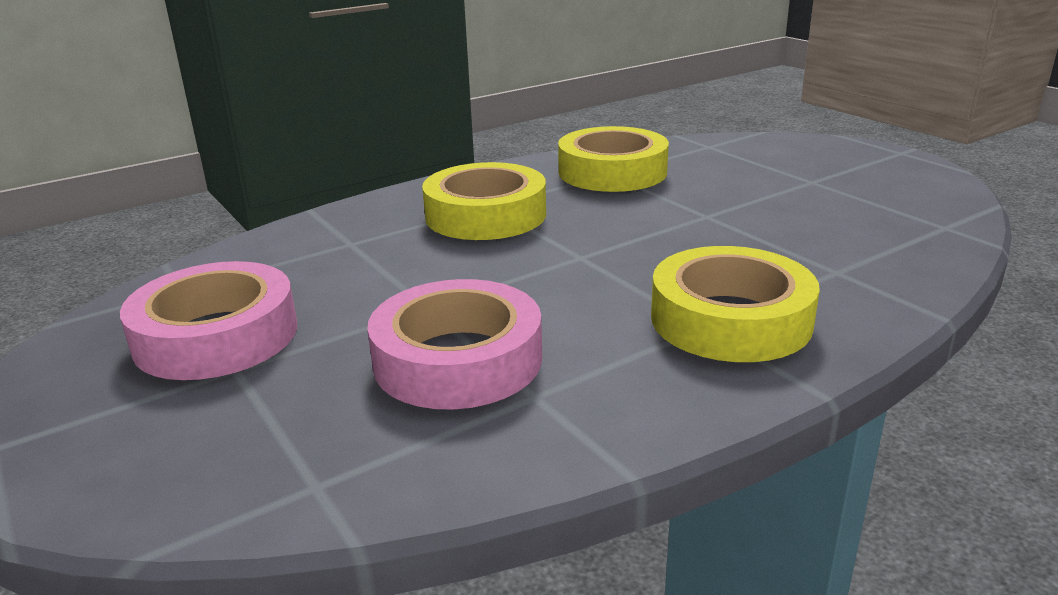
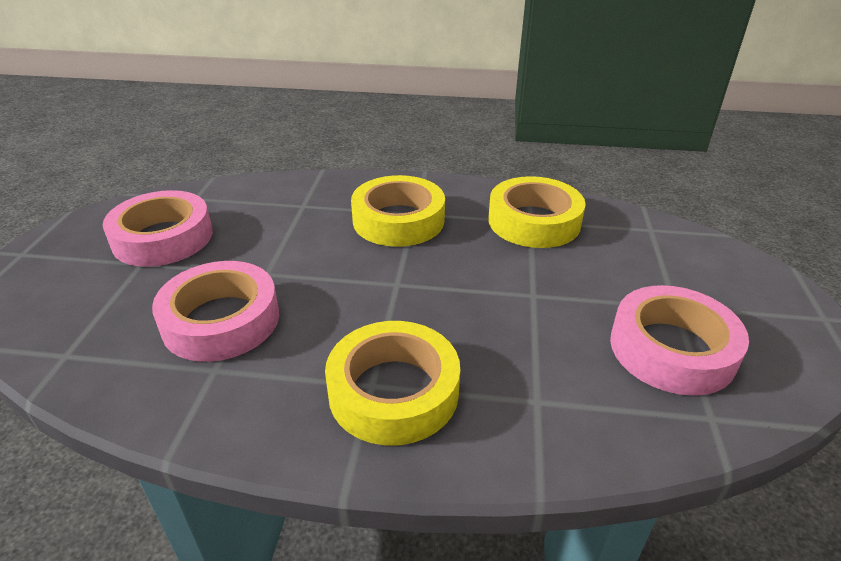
camera: 40 degrees right, 10 degrees up
(857, 204) = (672, 349): none -> pink tape

